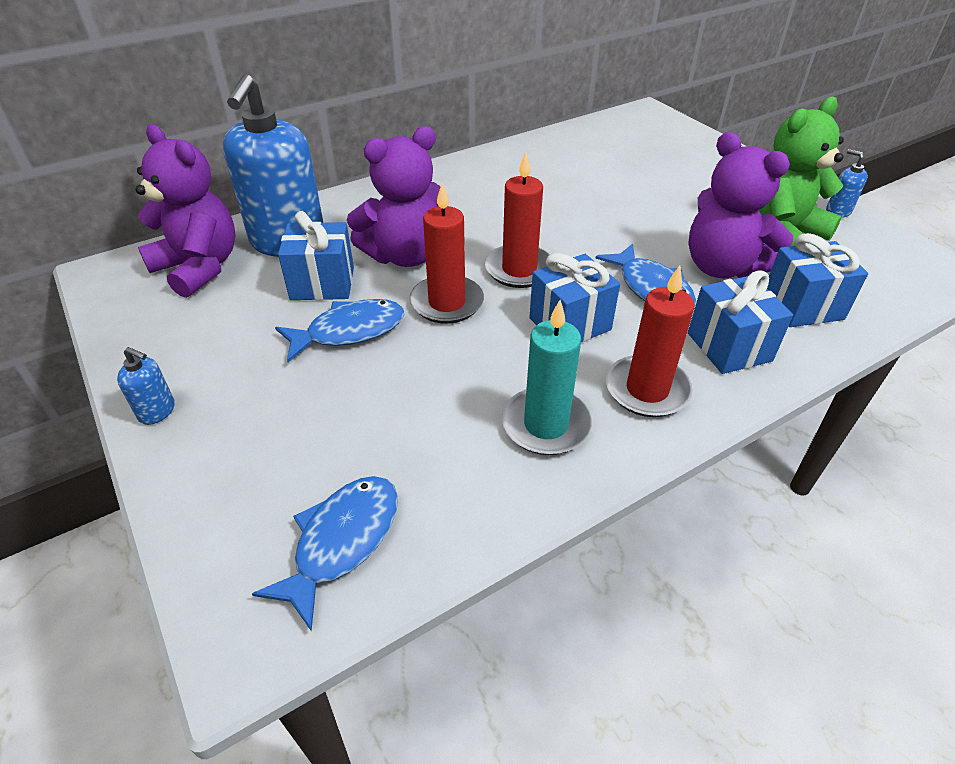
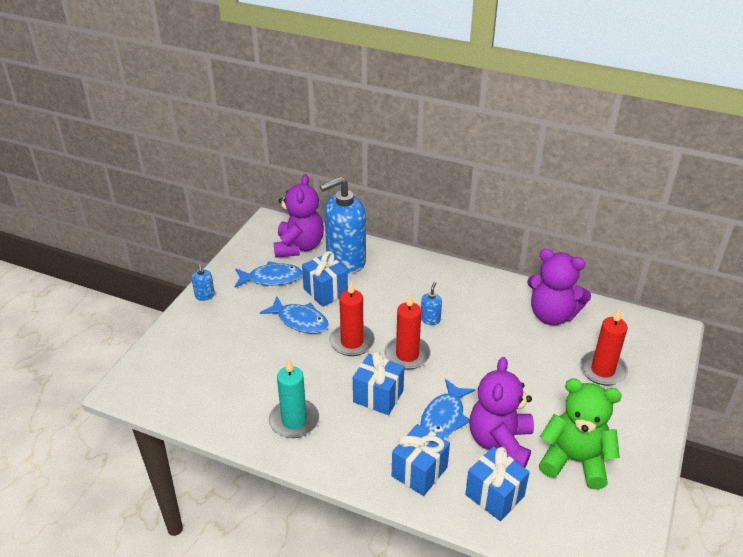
camera: 55 degrees right, 5 degrees down
(342, 542) = (180, 389): blue fish -> blue fish (271, 278)
(404, 255) = (376, 306): purple teddy bear -> purple teddy bear (552, 315)
(647, 390) = (351, 449): red candle -> red candle (602, 370)
(837, 211) = (643, 484): blue soap dispenser -> blue soap dispenser (430, 319)

